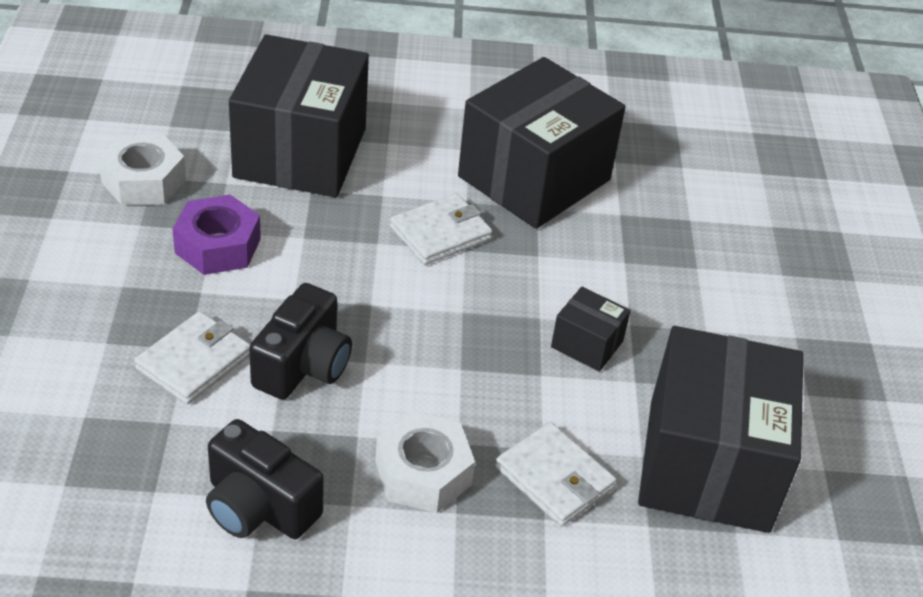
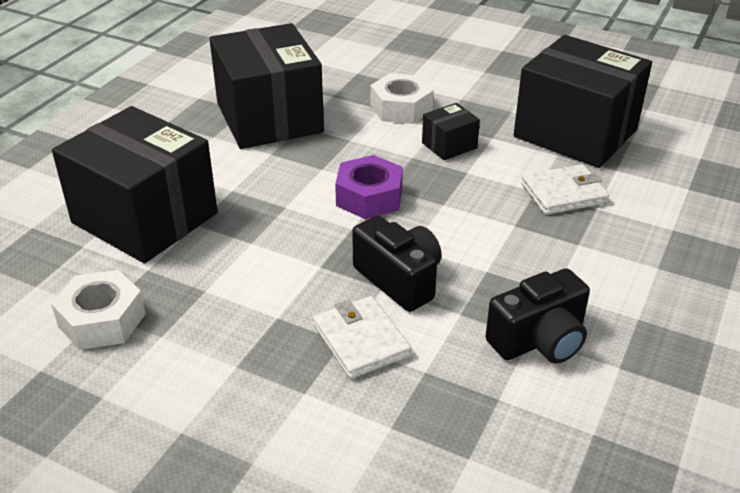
camera: 60 degrees left, 5 degrees down
(218, 246) = (227, 293): purple nut -> purple nut (369, 197)
(423, 473) = (537, 249): white nut -> white nut (401, 108)
(440, 233) = (297, 174): white wallet -> none

